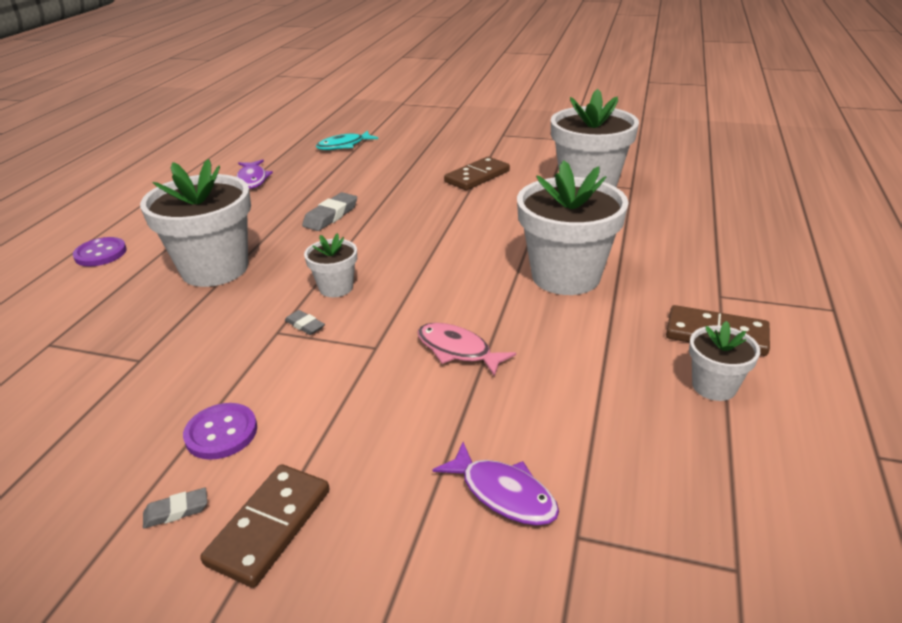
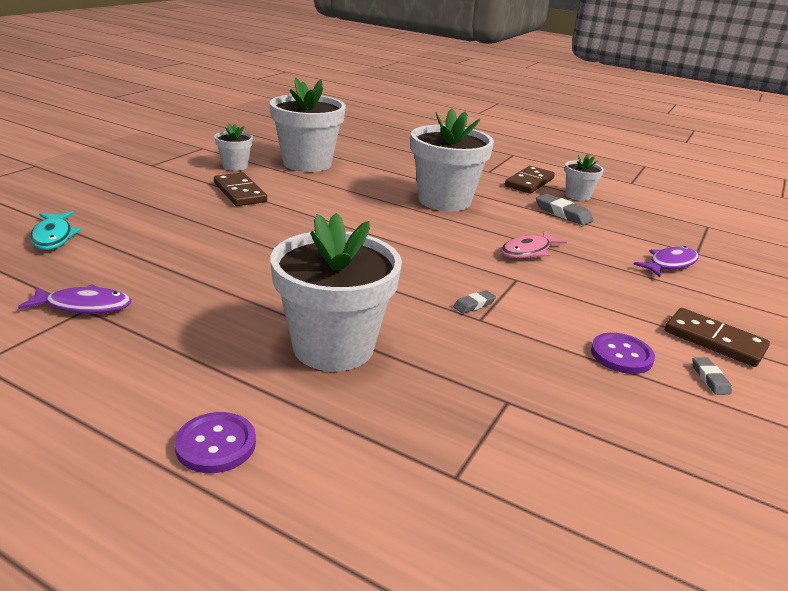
camera: 80 degrees left, 5 degrees down
(331, 216) = (257, 268): grey eraser -> grey eraser (563, 213)
(336, 288) = (415, 283): white flower pot -> white flower pot (235, 166)

